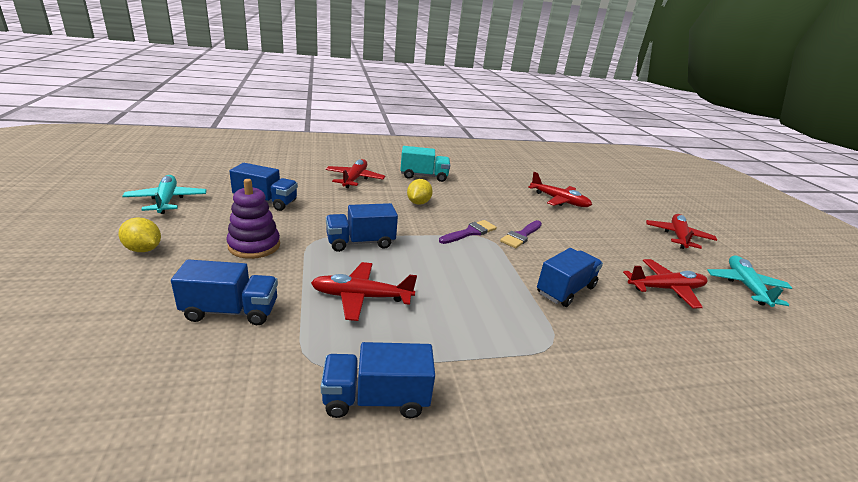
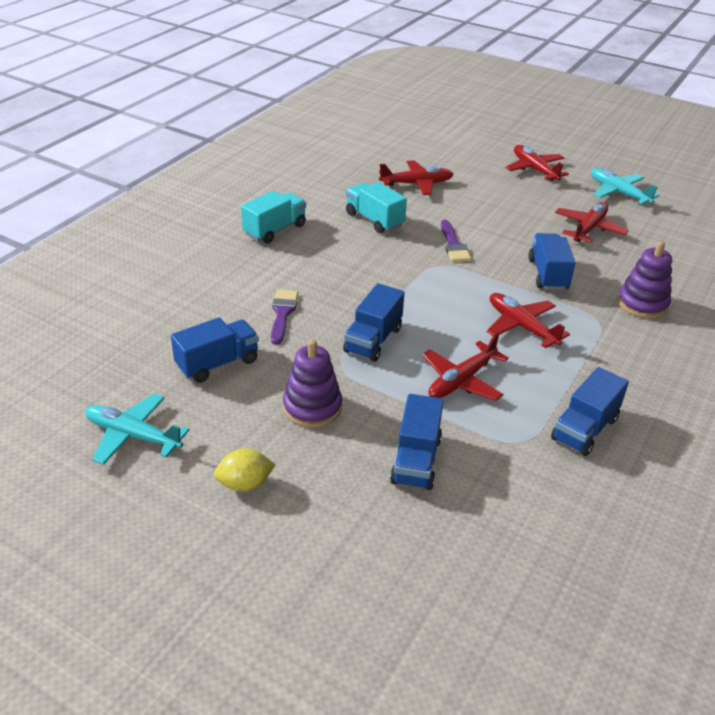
camera: 45 degrees left, 10 degrees up
(231, 311) = (416, 460): blue truck -> blue truck turned 150 degrees clockwise
(354, 179) = (228, 278): red plane -> red plane (521, 326)
(418, 203) = (332, 266): yellow lemon -> none
(470, 232) = (420, 268): purple brush -> purple brush (282, 313)
(492, 200) = (374, 220): none -> turquoise truck
(626, 364) = (642, 304): none -> purple stacking toy

